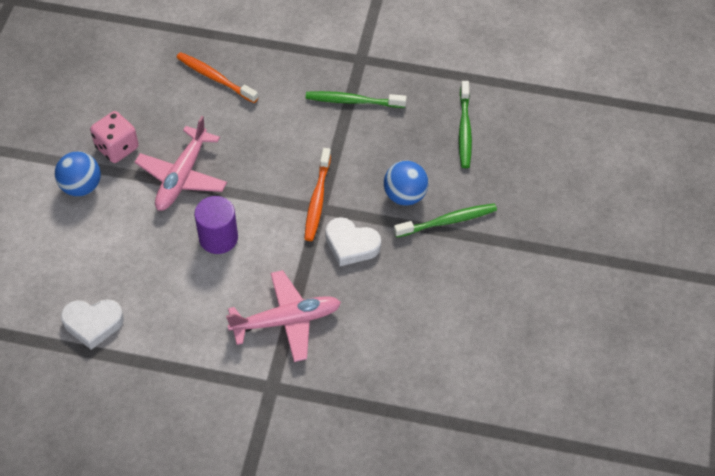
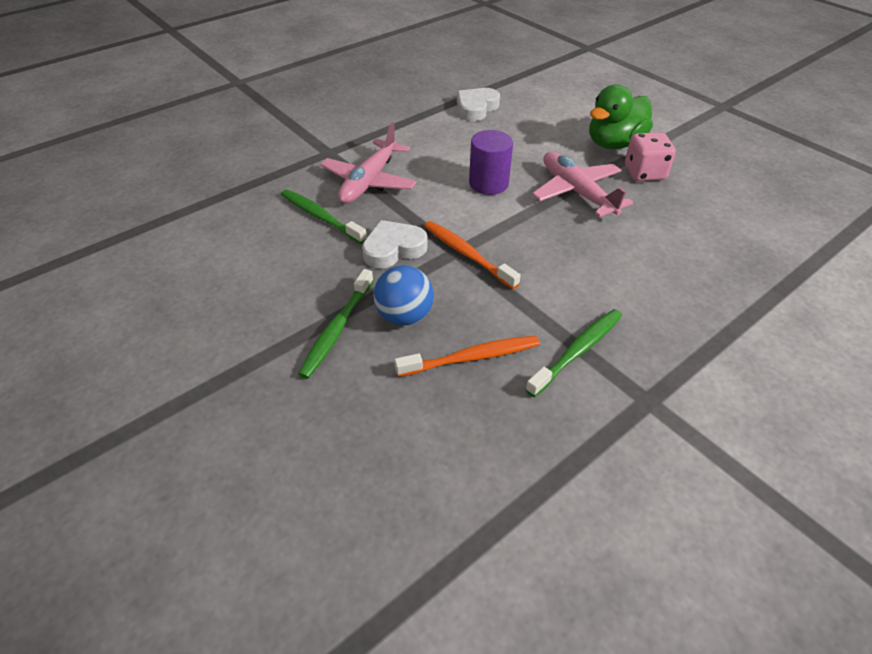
camera: 130 degrees right, 10 degrees down
(81, 186) = (614, 143): blue ball -> green duck
(215, 78) = (698, 263): orange toothbrush -> orange toothbrush (472, 357)
(464, 129) = (438, 430): green toothbrush -> green toothbrush (321, 217)

